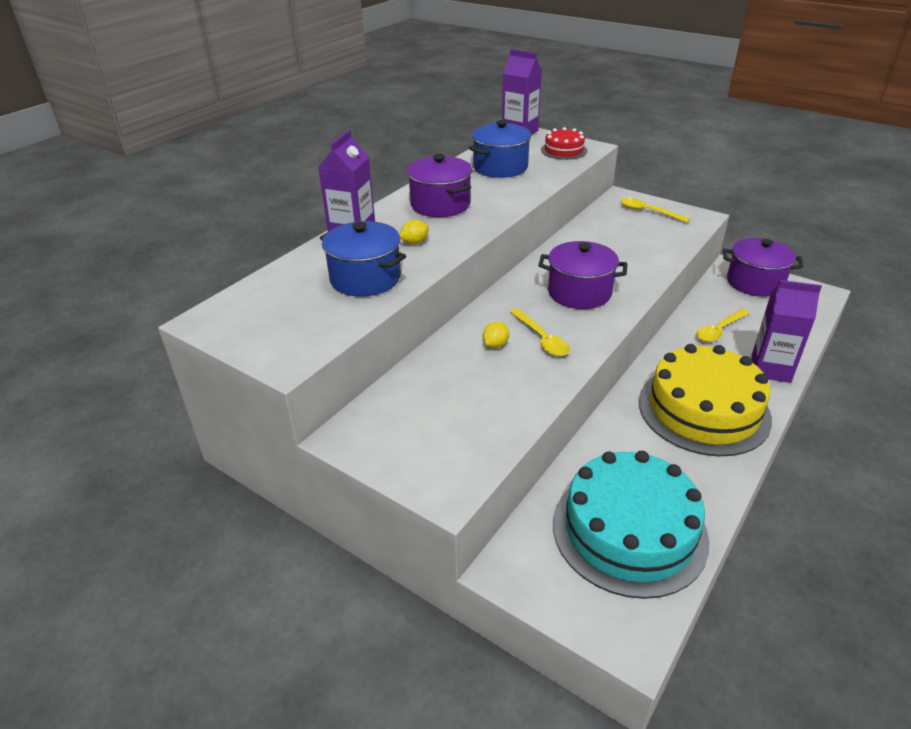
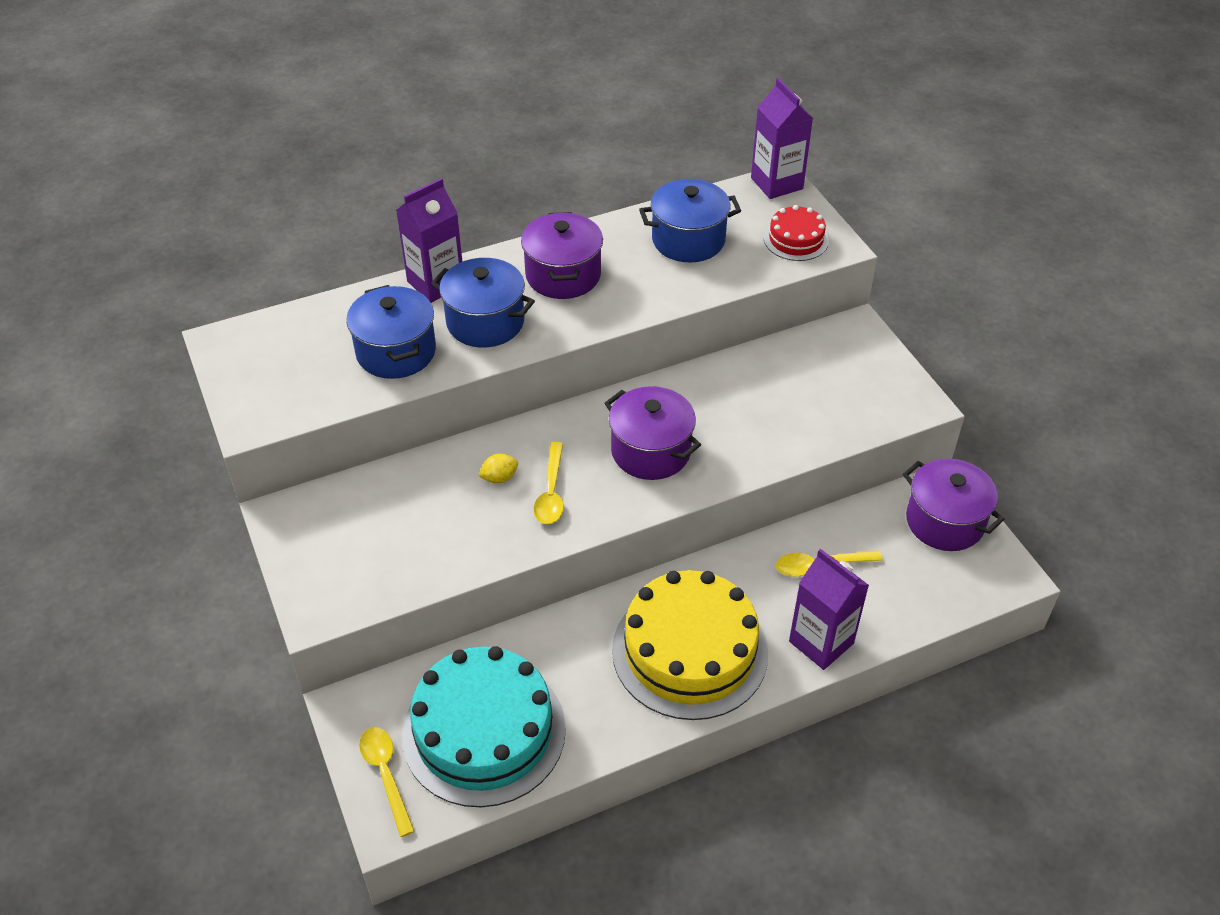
camera: 30 degrees right, 10 degrees up
(414, 242) = (485, 322): yellow lemon -> blue pot
(648, 212) = (862, 367): yellow spoon -> yellow spoon (386, 775)

